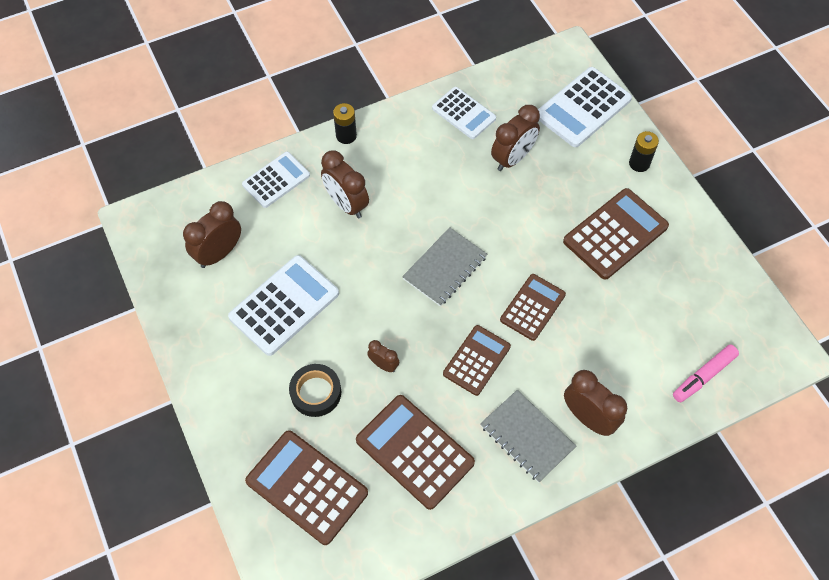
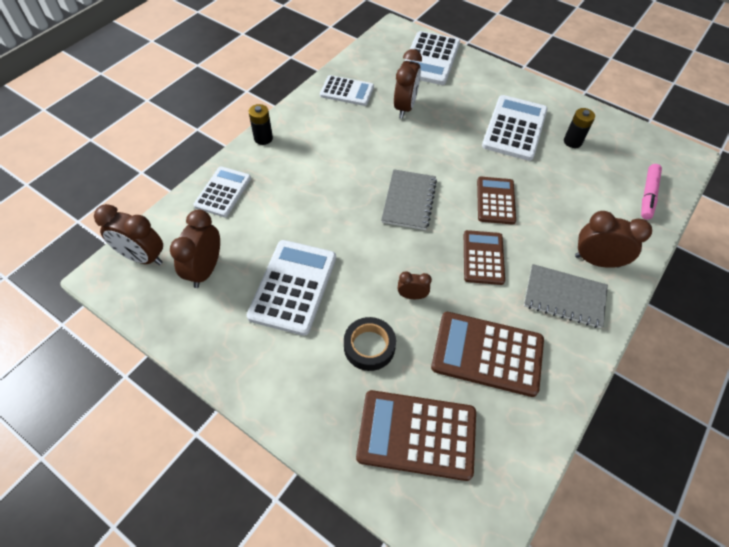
camera: 30 degrees left, 5 degrees down
(346, 204) = (296, 187): brown clock -> brown clock (142, 257)
(615, 234) = (514, 128): brown calculator -> white calculator
(639, 163) = (495, 79): black battery -> black battery (572, 141)

